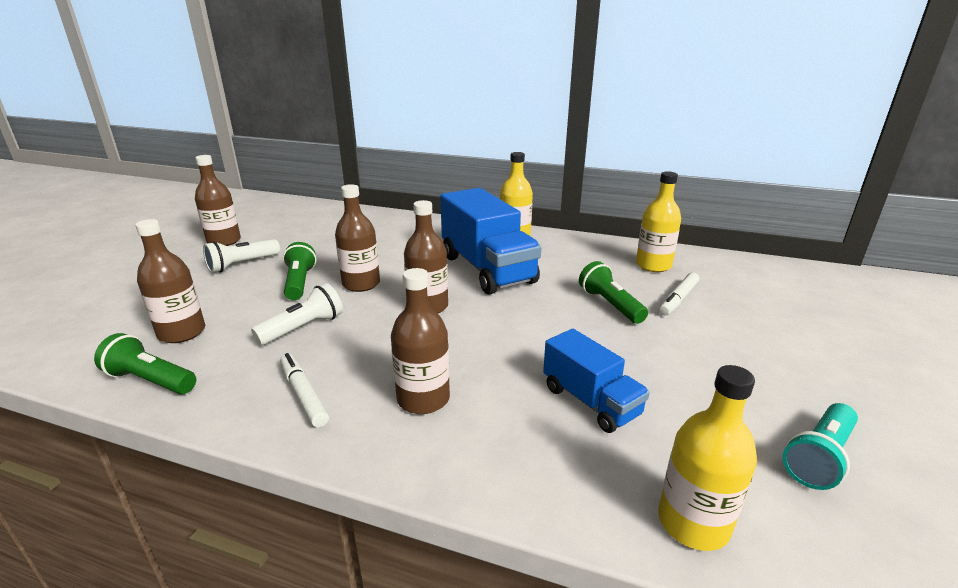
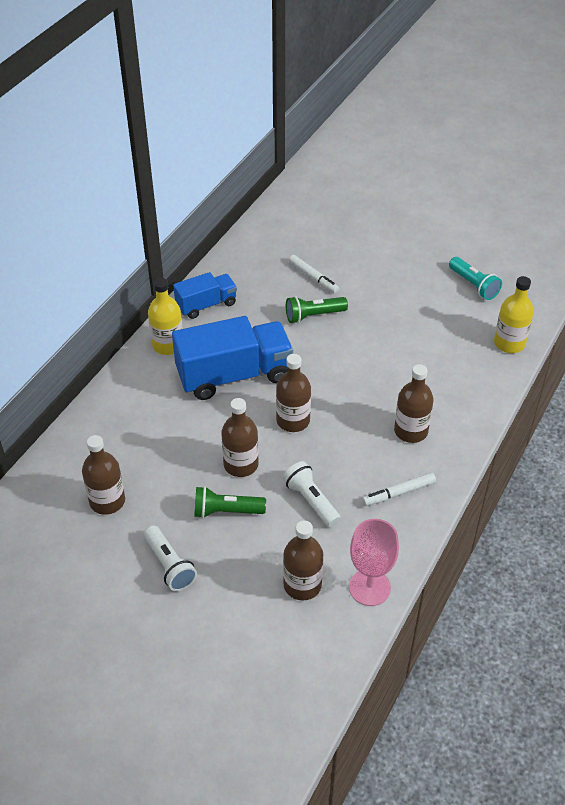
camera: 80 degrees left, 20 degrees up
(150, 380) = (369, 587): green flashlight -> pink goblet
(224, 241) = (94, 595): brown bottle -> brown bottle (107, 501)
(590, 401) = (422, 355): blue truck -> blue truck (206, 305)
(653, 265) = (256, 272): yellow bottle -> none

